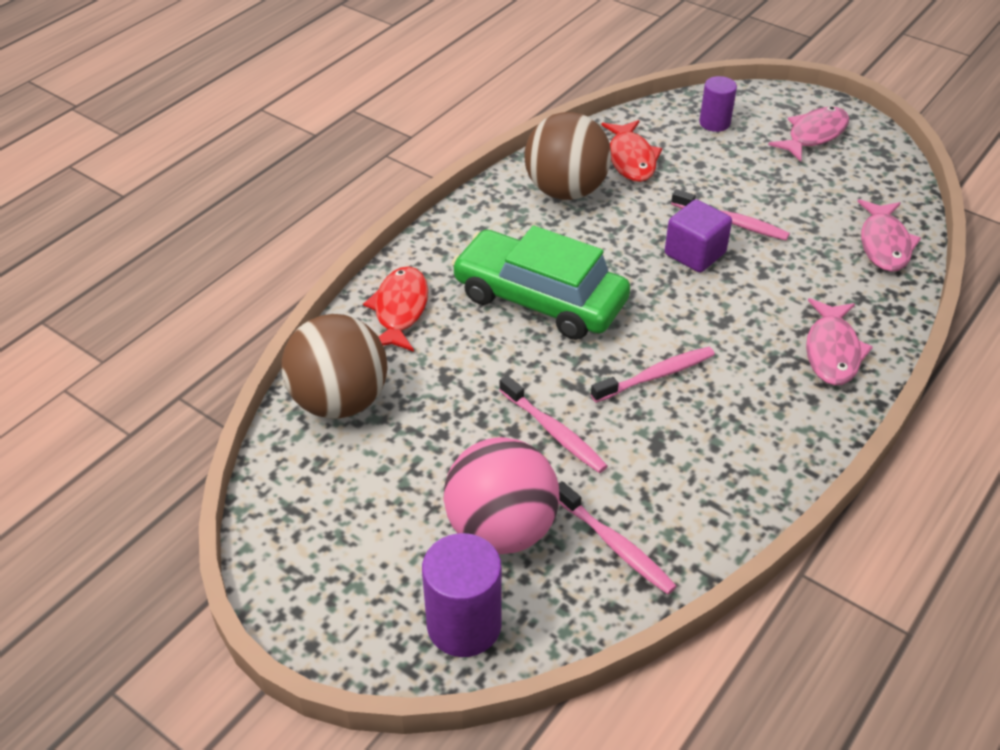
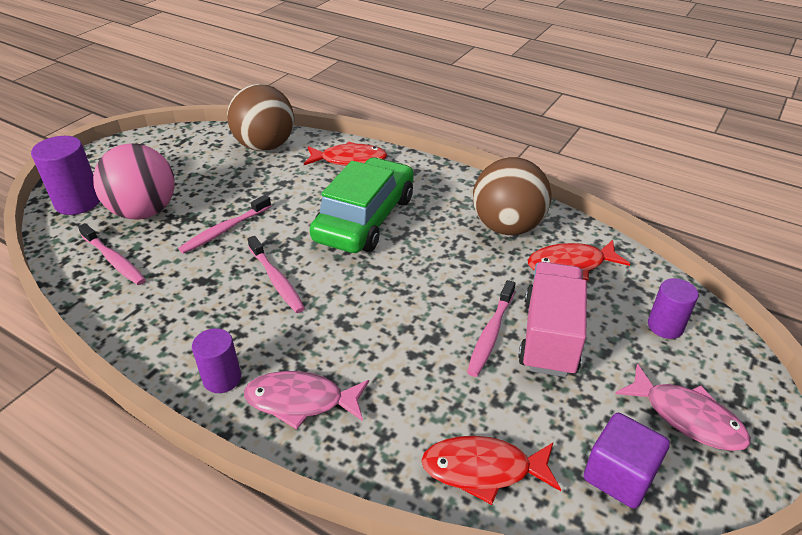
camera: 85 degrees right, 5 degrees down
(615, 545) = (114, 260): pink toothbrush -> pink toothbrush turned 90 degrees counterclockwise
(695, 254) = (435, 306): purple cube -> purple cube (619, 475)
(732, 188) = (549, 336): none -> pink truck
(812, 411) = (222, 378): none -> purple cylinder
(884, 244) = (483, 469): pink fish -> red fish

